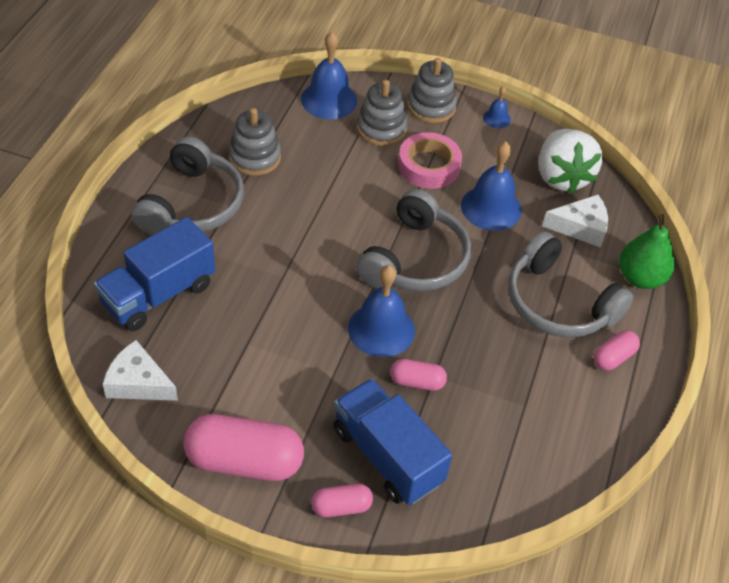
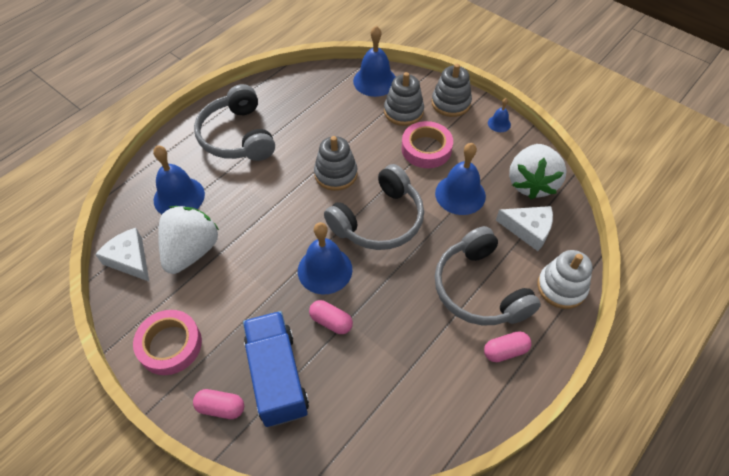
camera: 25 degrees right, 5 degrees up
(158, 294) = (179, 197): blue truck -> blue bell
(192, 204) = (237, 136): grey headphones -> grey headphones turned 120 degrees clockwise
(211, 352) = (191, 251): none -> white strawberry
(244, 461) = (170, 345): pink capsule -> pink tape
(255, 157) = (299, 112): grey stacking toy -> grey stacking toy (336, 174)
(640, 278) = (561, 287): green pear -> white stacking toy

